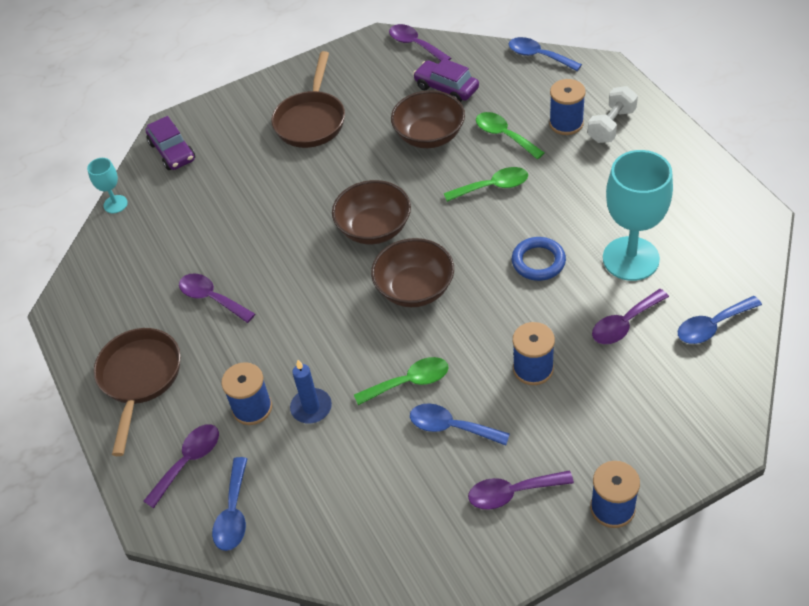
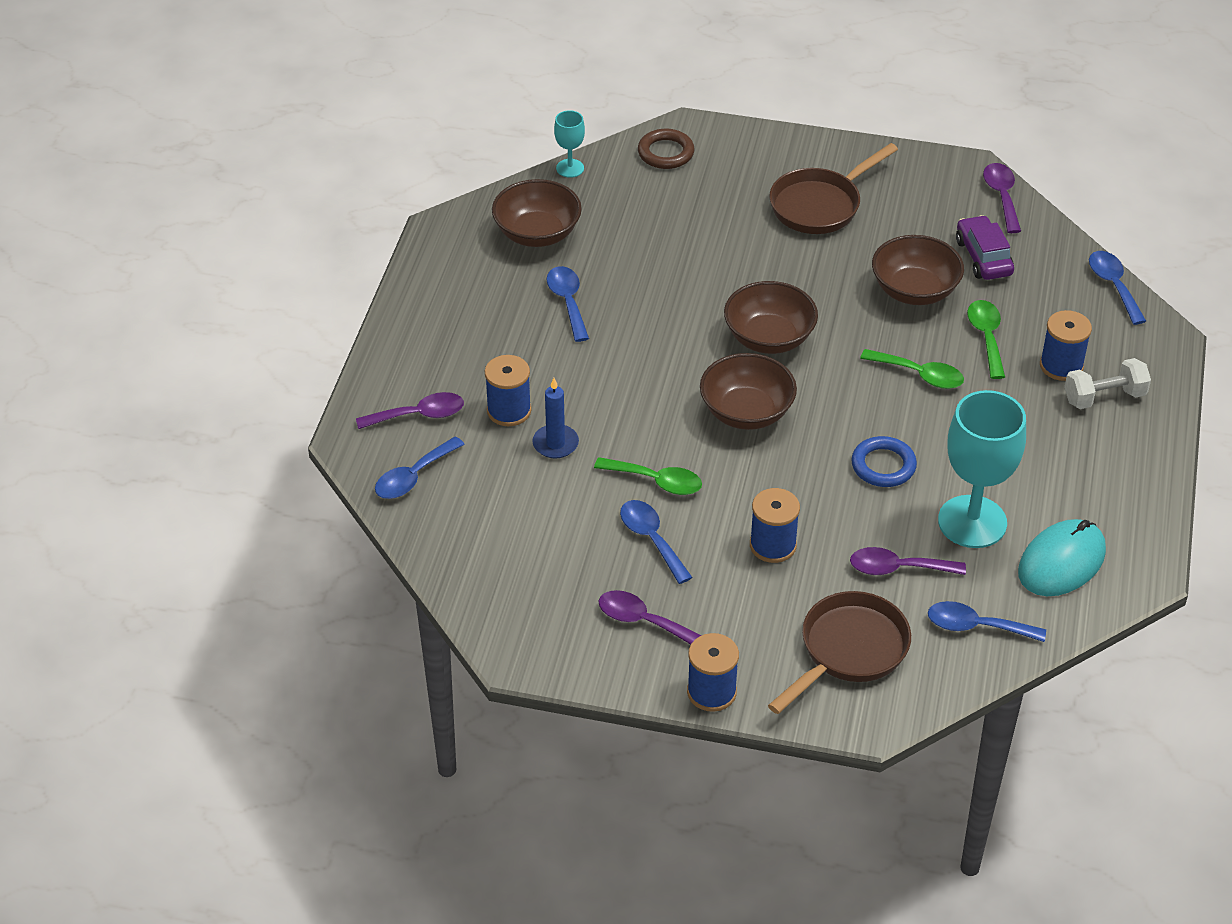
camera: 35 degrees right, 5 degrees down
(139, 265) = (537, 233): none -> brown bowl
(139, 379) = (445, 326): brown pan -> brown pan (848, 651)
(172, 151) = (665, 153): purple car -> brown ring
(211, 298) = (568, 302): purple spoon -> blue spoon
(708, 245) = (1061, 562): none -> turquoise mouse

